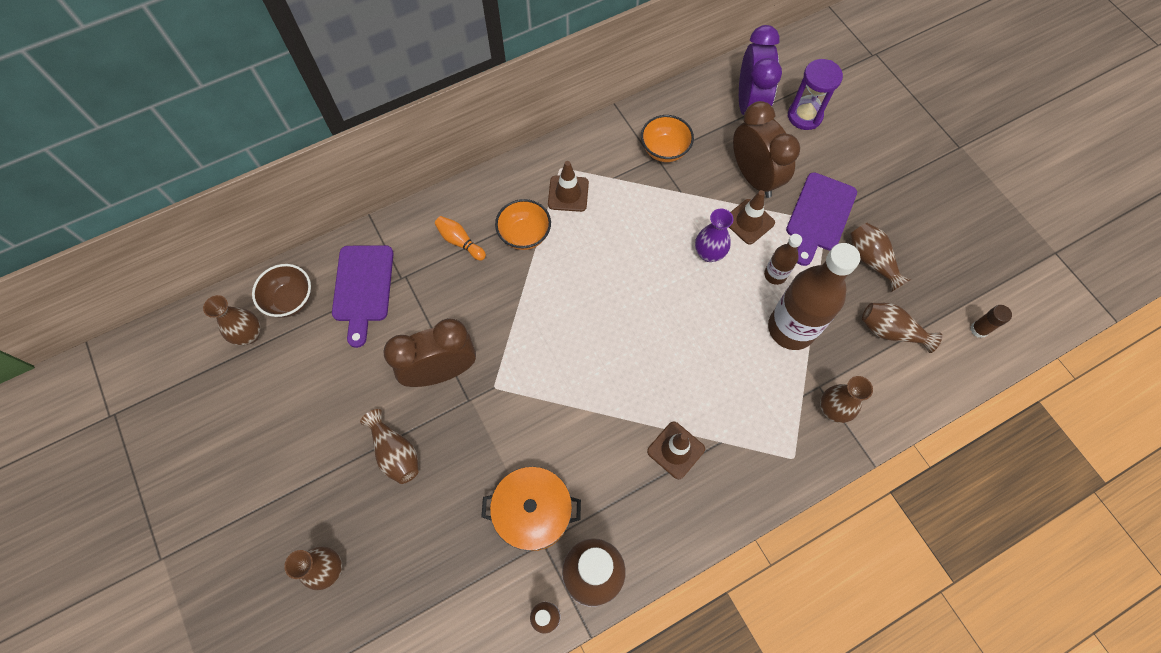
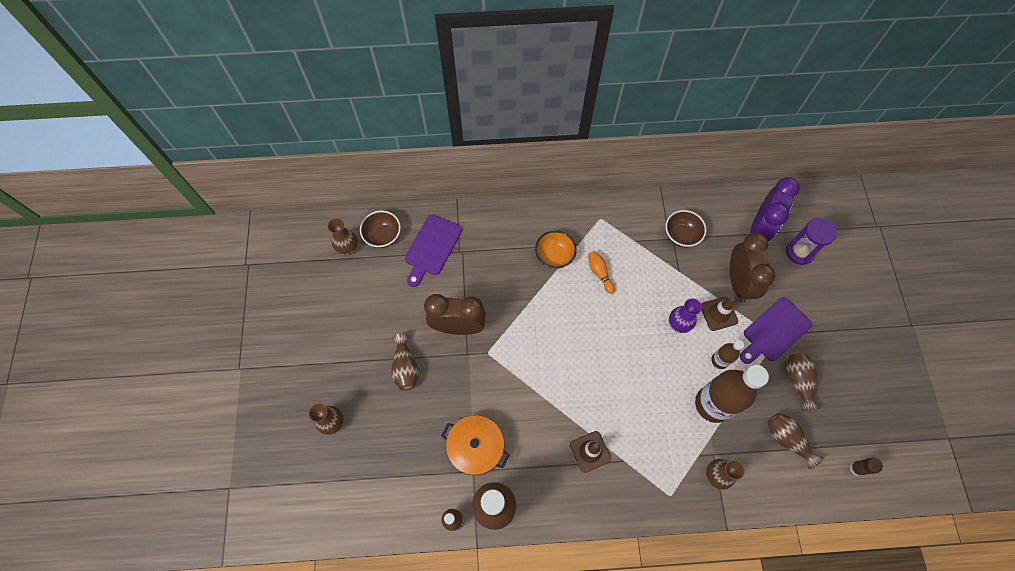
camera: 25 degrees right, 0 degrees up
(460, 241) = (508, 243): orange bowling pin -> orange bowling pin (599, 273)
(568, 194) = (597, 239): brown traffic cone -> none
(664, 150) = (681, 236): orange bowl -> brown bowl

